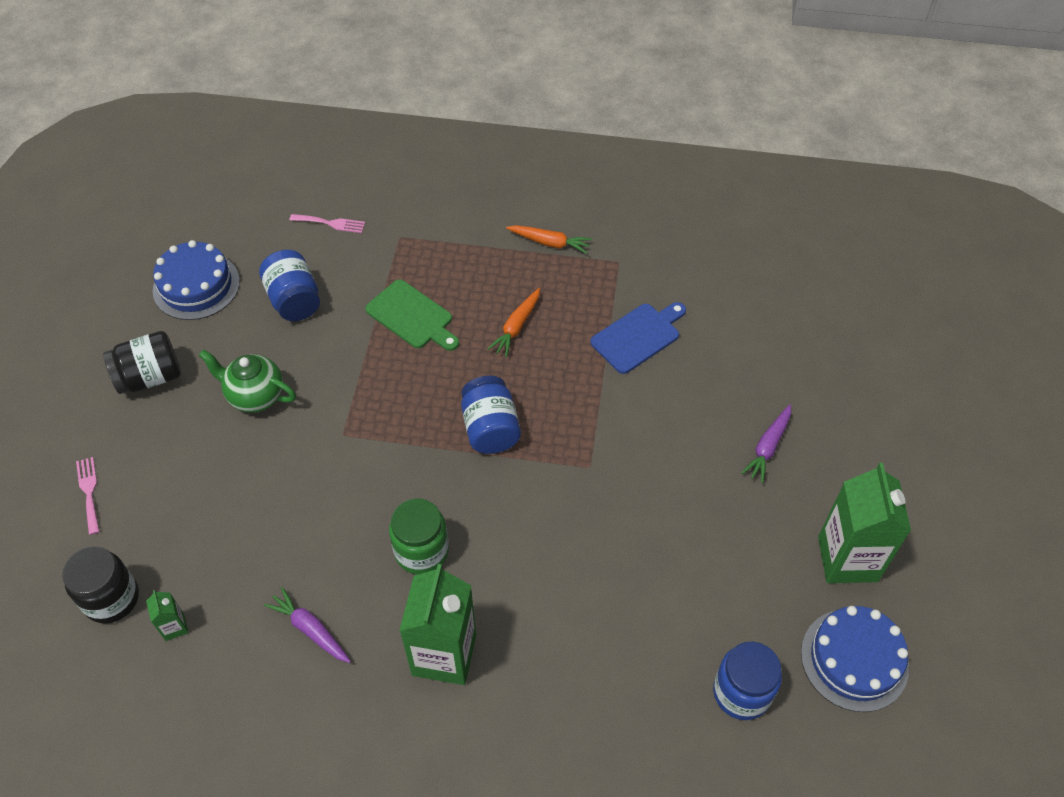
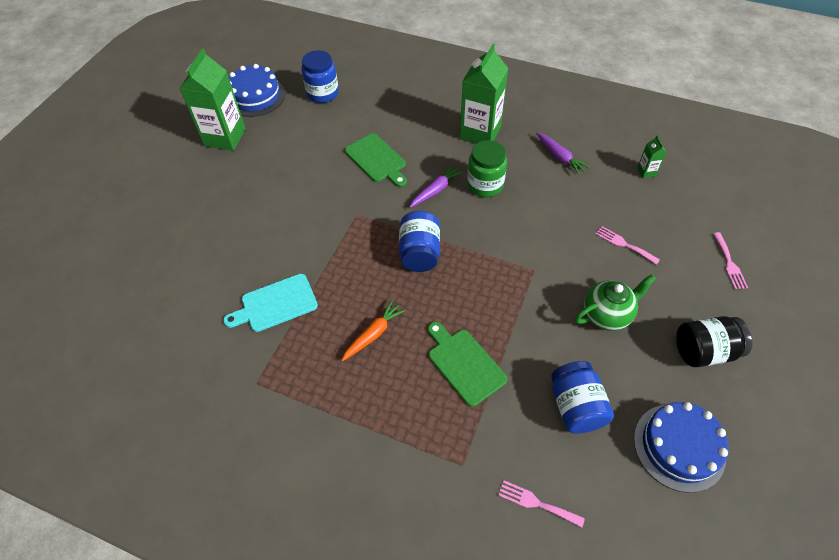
camera: 165 degrees left, 0 degrees up
(111, 599) = (692, 193): black jar -> none
(224, 492) = (624, 244): none -> pink fork
(255, 396) = (607, 315): green teapot -> green teapot turned 60 degrees counterclockwise
(550, 243) = (311, 421): orange carrot -> none
(594, 564) = (377, 160): none -> green cutting board
(638, 336) = (275, 304): blue cutting board -> turquoise cutting board
(768, 447) = (229, 204): purple carrot -> purple carrot (436, 190)

